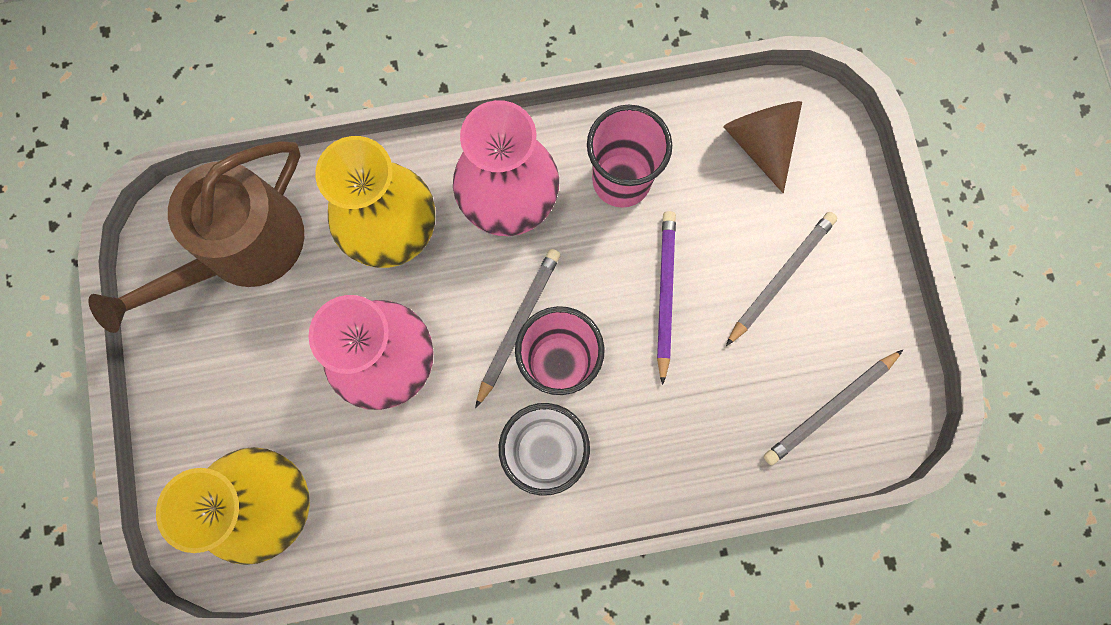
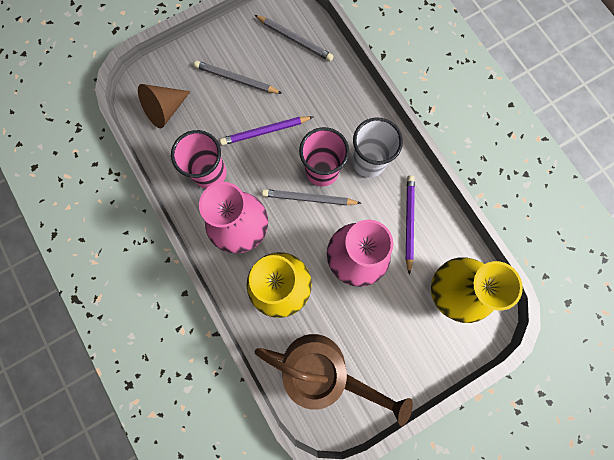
camera: 110 degrees left, 0 degrees up
(412, 479) = (409, 222): none -> purple pencil

